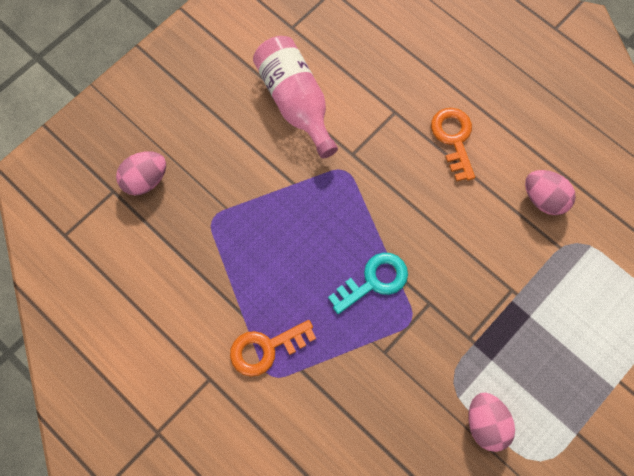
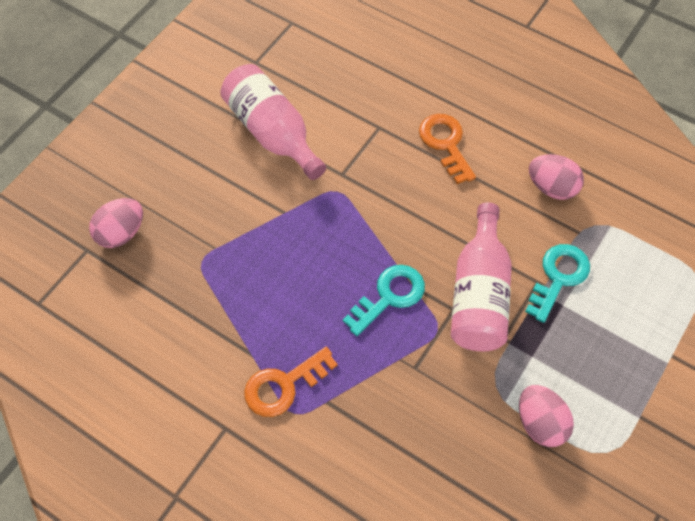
camera: 10 degrees left, 10 degrees down
(455, 293) = (479, 294): none -> pink bottle
(531, 288) = (558, 277): none -> turquoise key

